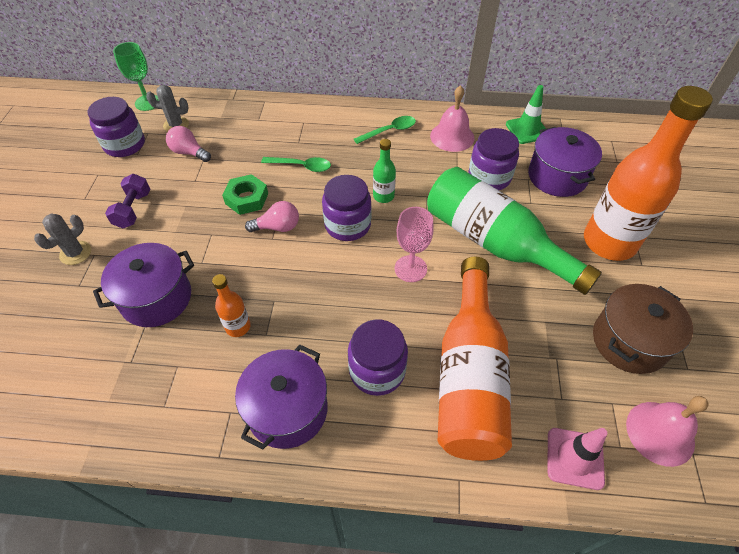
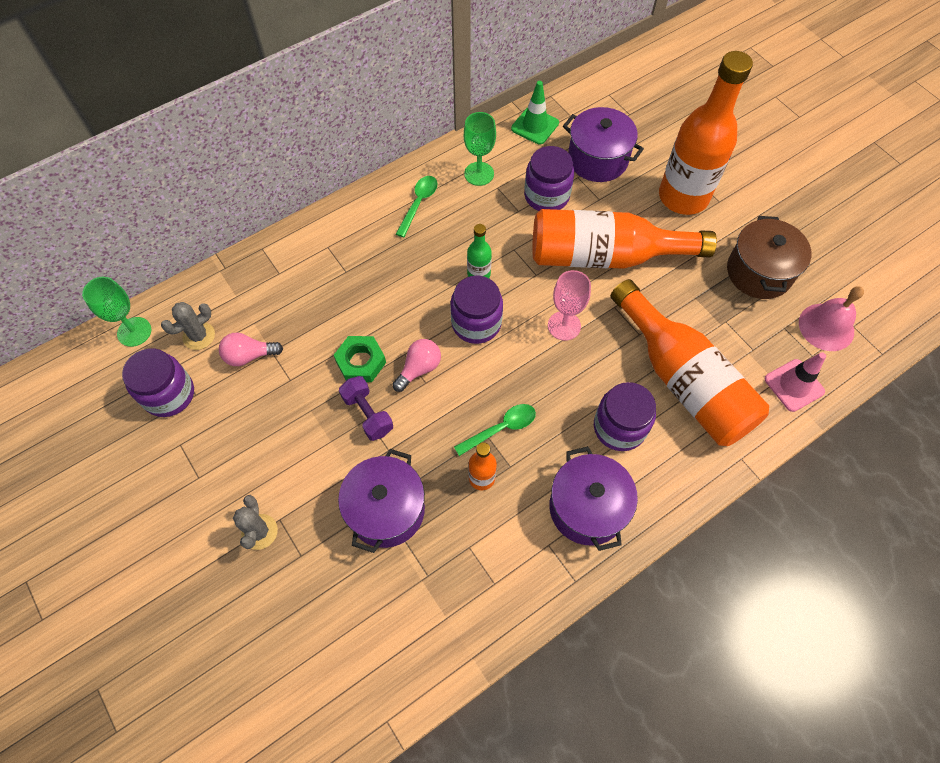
camera: 40 degrees left, 10 degrees up
(133, 210) = (264, 451): purple dumbbell -> purple dumbbell (368, 414)
(301, 166) = (376, 295): green spoon -> green spoon (501, 428)
(452, 136) = (479, 174): pink bell -> green goblet
(495, 243) = (605, 256): green bottle -> orange bottle

